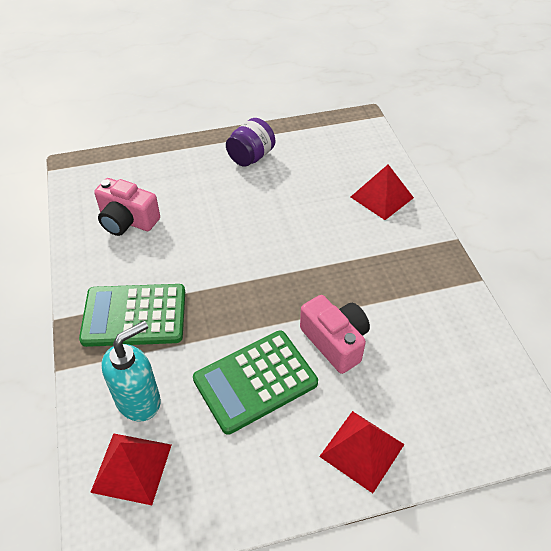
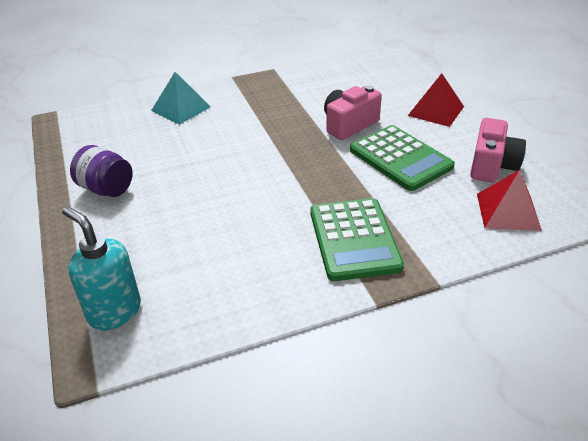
camera: 95 degrees left, 10 degrees down
(127, 220) = (212, 273): pink camera -> pink camera (492, 165)
(139, 400) = (446, 218): turquoise soap dispenser -> turquoise soap dispenser (114, 311)
(382, 197) = (181, 108): red pyramid -> turquoise pyramid

